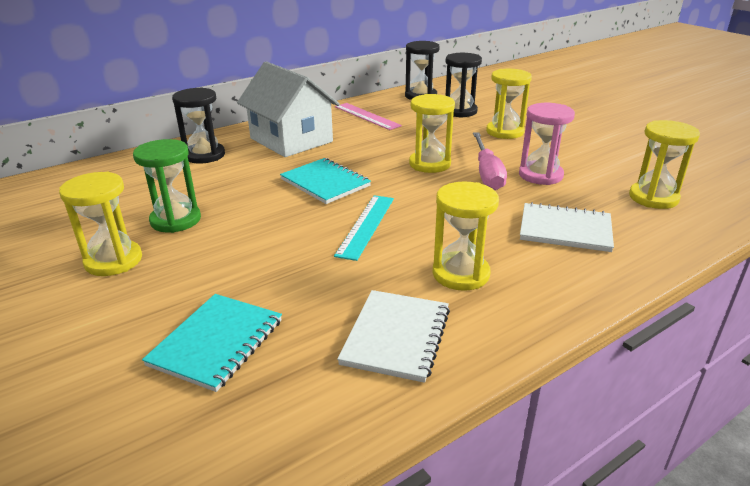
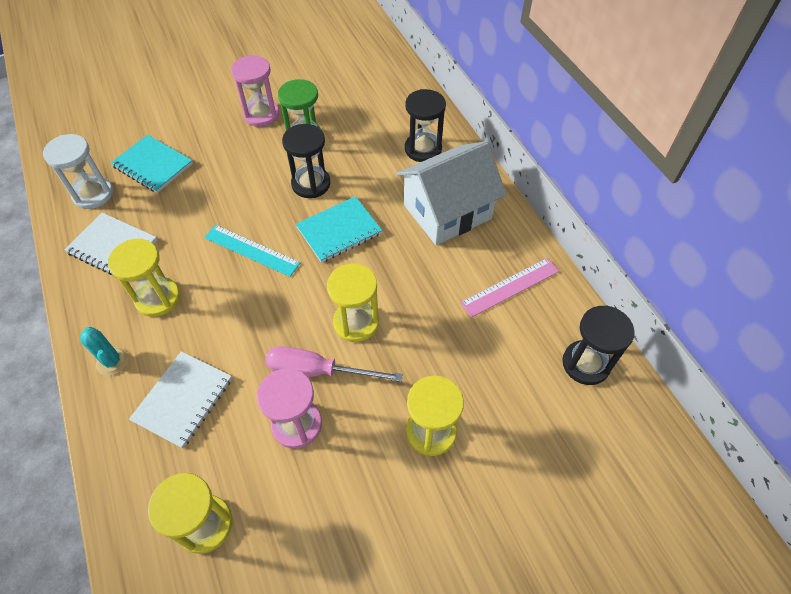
camera: 100 degrees right, 25 degrees up
(113, 261) = (261, 115): yellow hourglass -> pink hourglass
(289, 397) = (93, 194): none -> white hourglass
(460, 111) = (516, 398): black hourglass -> black hourglass (311, 184)
(561, 284) = (112, 361): none -> turquoise cactus

